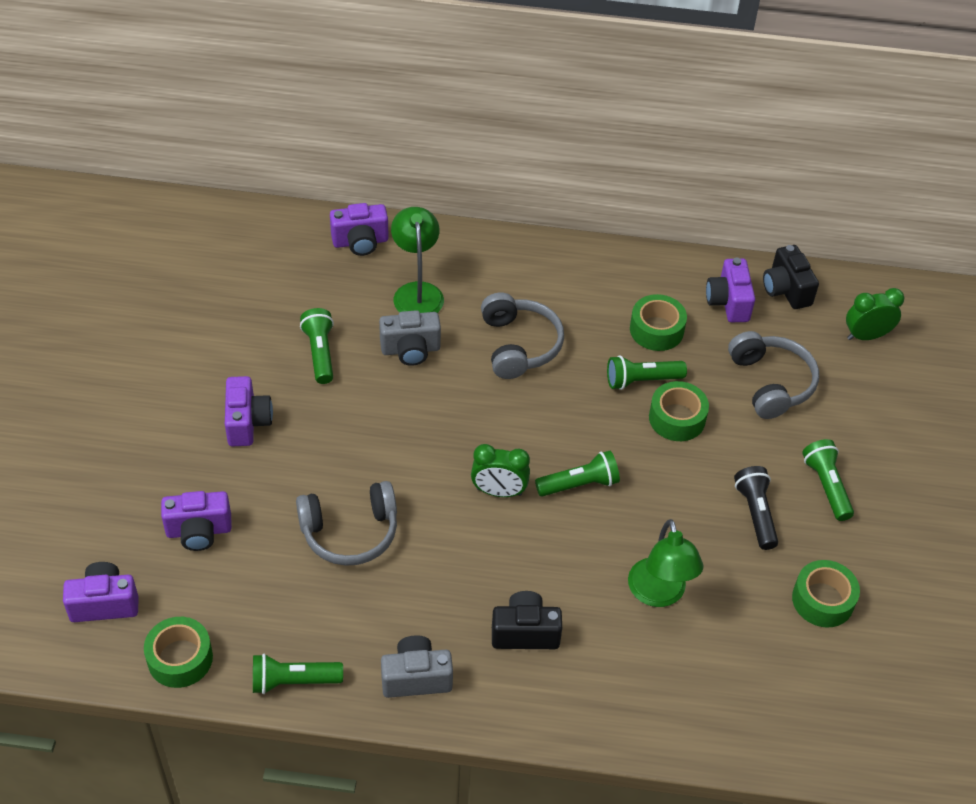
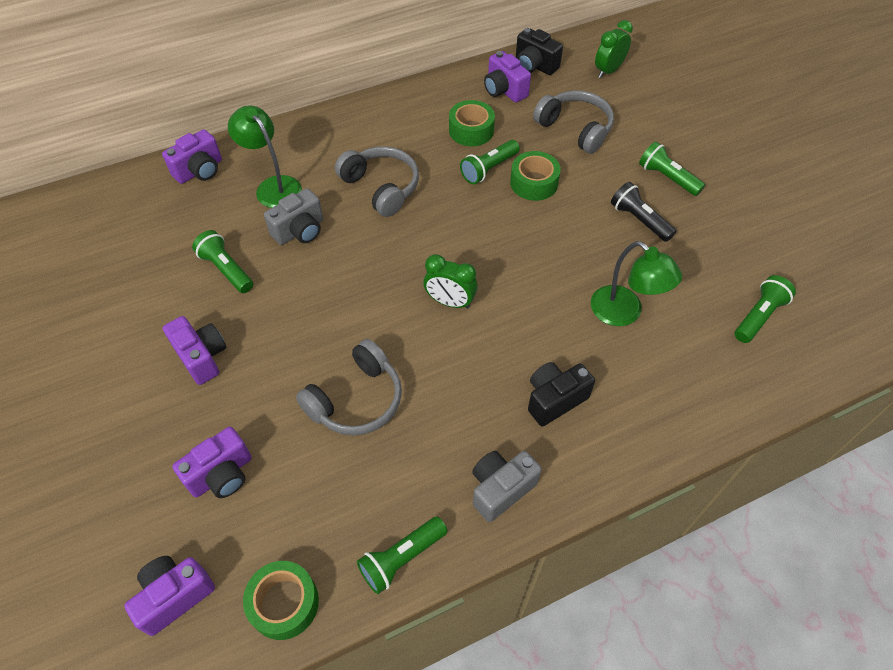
camera: 30 degrees left, 5 degrees up
(499, 492) = (450, 302): green clock -> green clock turned 45 degrees clockwise
(579, 484) = (504, 264): green flashlight -> green flashlight (758, 316)
(823, 600) = (731, 255): green tape -> none

